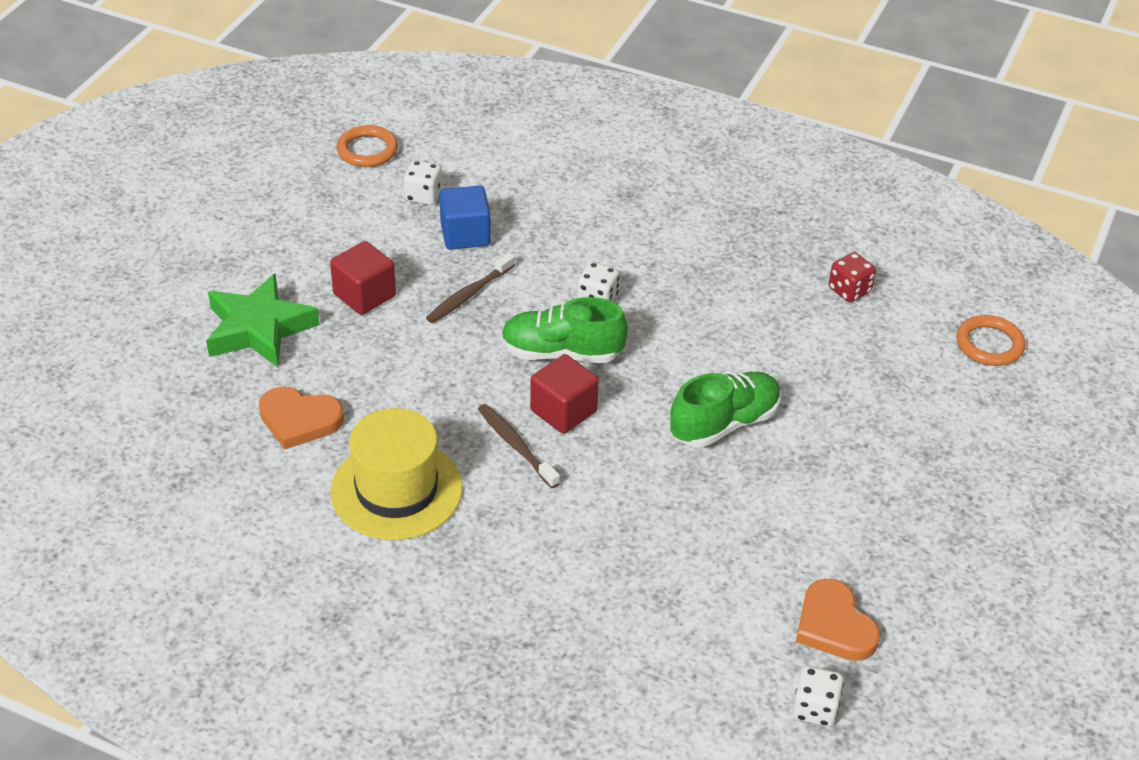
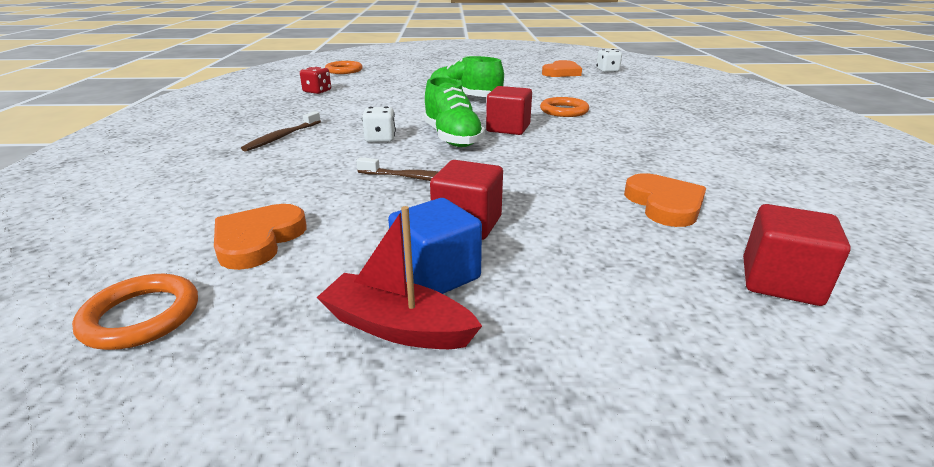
camera: 115 degrees left, 15 degrees down
(169, 404) = (780, 282): none -> red cube
(258, 328) = (593, 268): green star -> none
(278, 231) = (397, 327): none -> red boat
(396, 490) = (656, 154): yellow hat -> none
(423, 196) = (258, 240): white dice -> orange heart
(465, 235) = (325, 200): blue cube -> blue cube (436, 275)
(516, 445) = (558, 133): brown toothbrush -> brown toothbrush (282, 137)
(598, 499) = (564, 111): none -> orange ring

